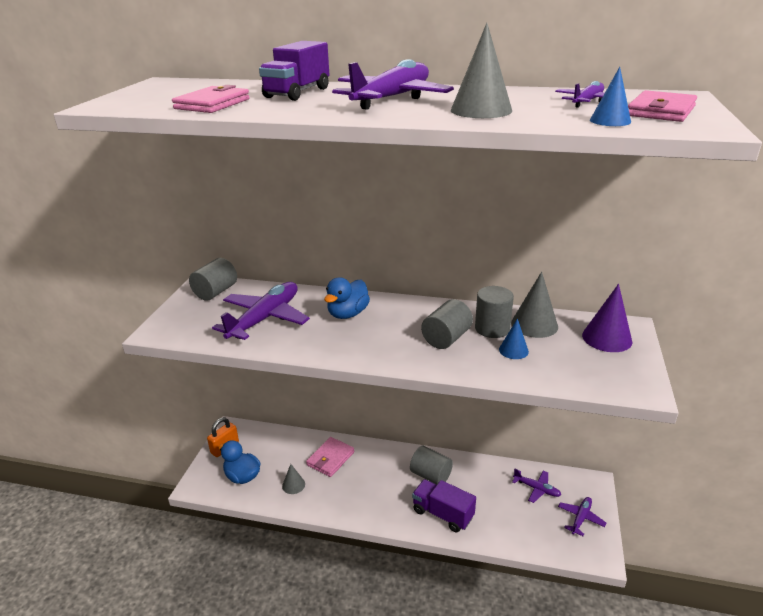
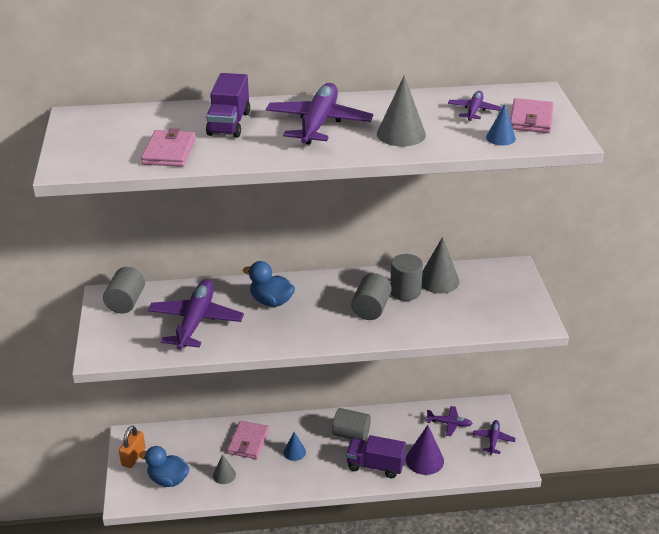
camera: 20 degrees left, 5 degrees up
(348, 314) = (271, 301): blue duck -> blue duck turned 105 degrees clockwise
(513, 350) = (431, 309): blue cone -> blue cone (294, 452)
(607, 338) = (500, 282): purple cone -> purple cone (424, 460)

